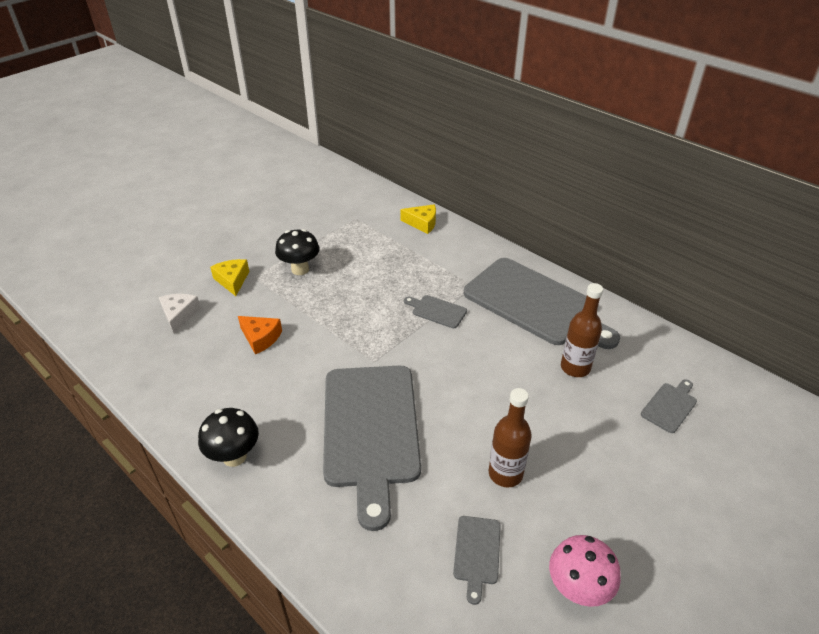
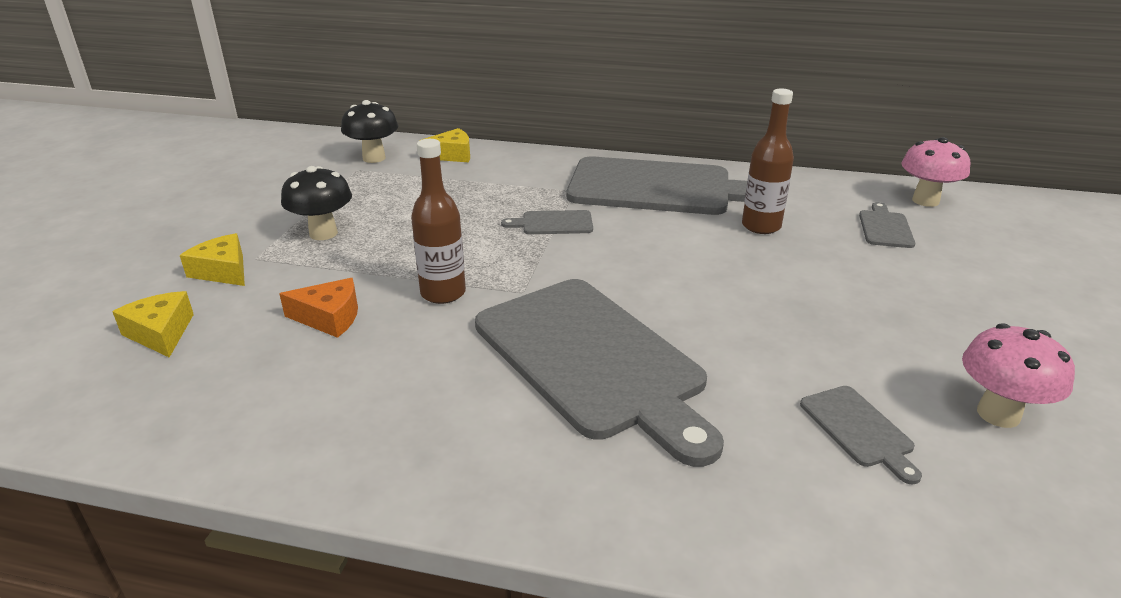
camera: 30 degrees left, 10 degrees down
(179, 315) = (161, 333): white cheese -> yellow cheese
(234, 456) = (417, 465): black mushroom -> black mushroom (374, 158)
(505, 474) = (799, 340): brown bottle -> brown bottle (443, 293)
(734, 393) = (925, 201): none -> pink mushroom

